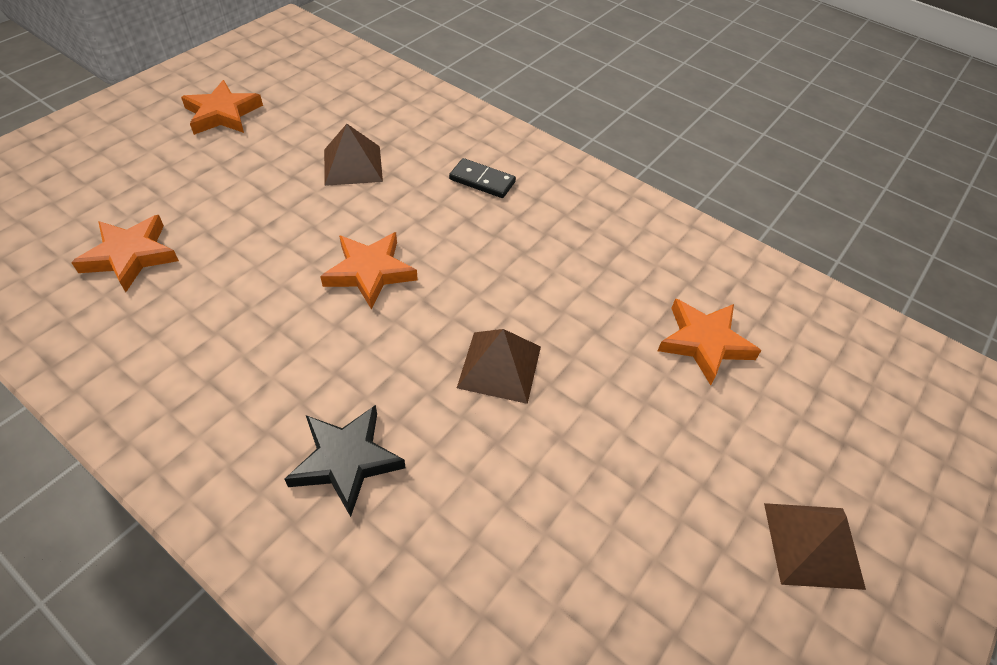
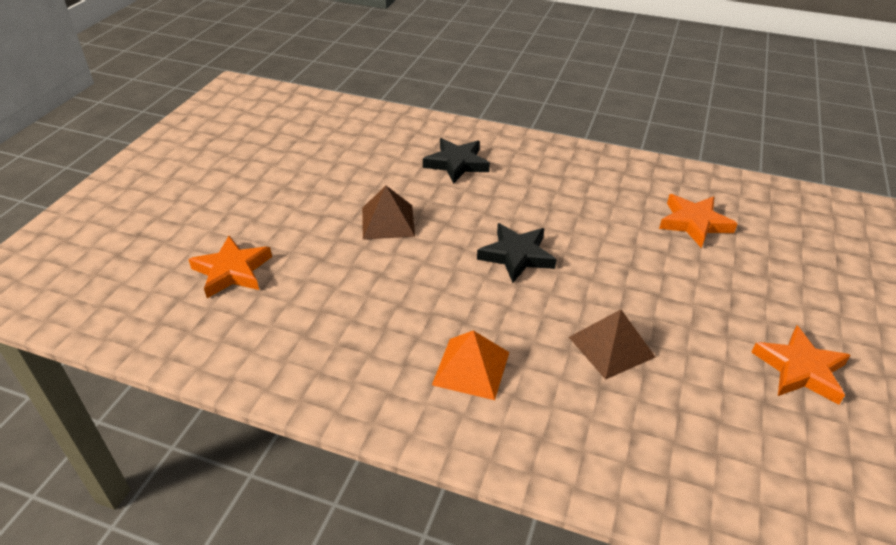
camera: 165 degrees right, 10 degrees down
(370, 272) = (516, 256): orange star -> black star
(482, 181) = (471, 368): black domino -> orange pyramid
(813, 545) = (180, 185): brown pyramid -> none

